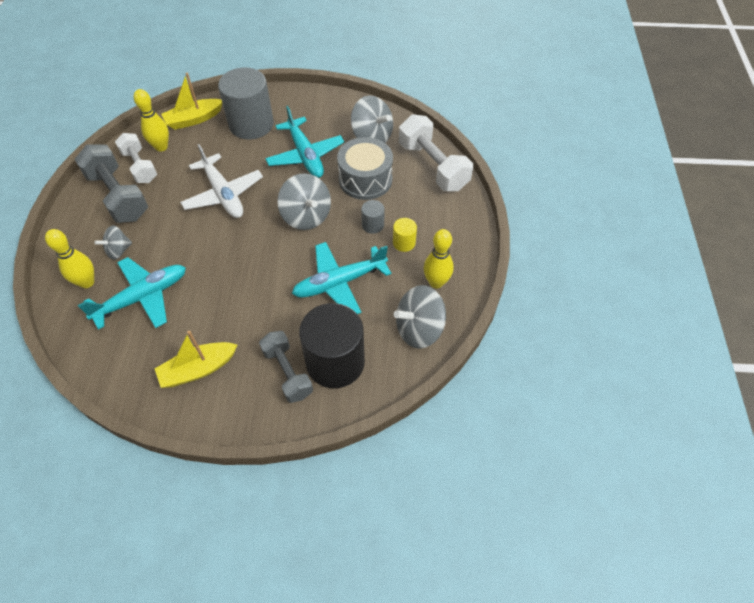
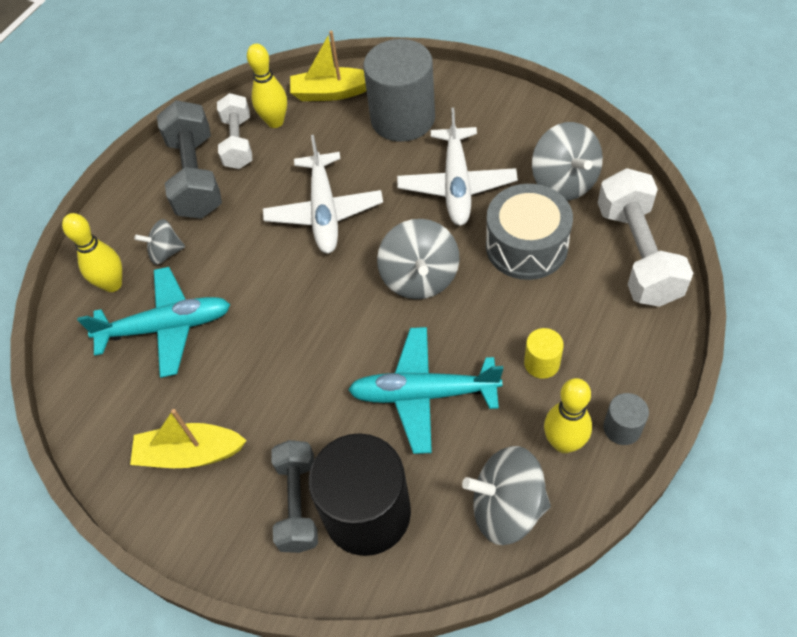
camera: 30 degrees right, 0 degrees up
(305, 155) = (456, 185): turquoise plane -> white plane
(373, 225) = (507, 320): grey cylinder -> grey cylinder (622, 428)

